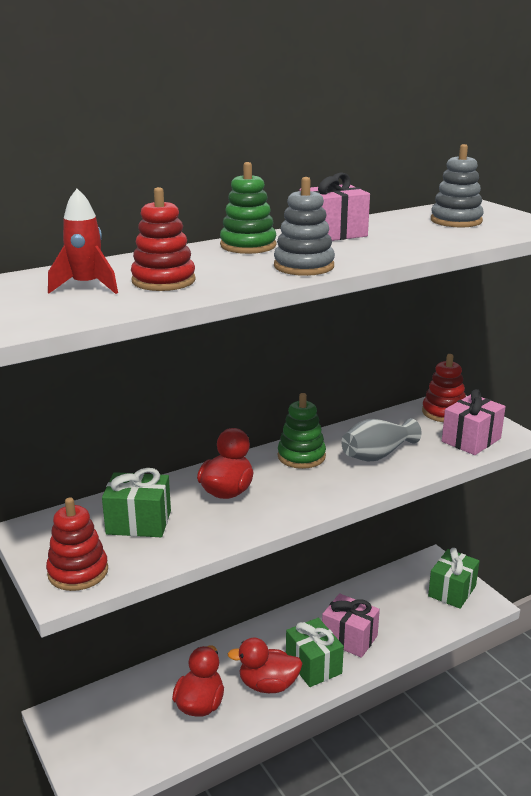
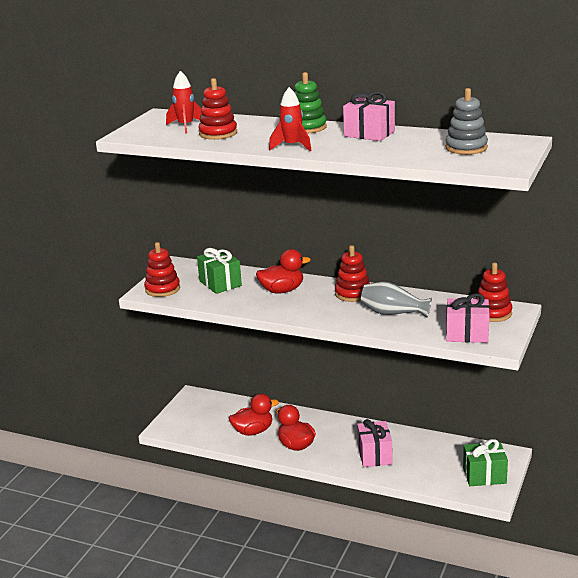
camera: 55 degrees right, 0 degrees up
(301, 456) = (353, 294): green stacking toy -> red stacking toy
(304, 266) = (292, 146): grey stacking toy -> red rocket
(313, 665) = (332, 453): green gift -> none

